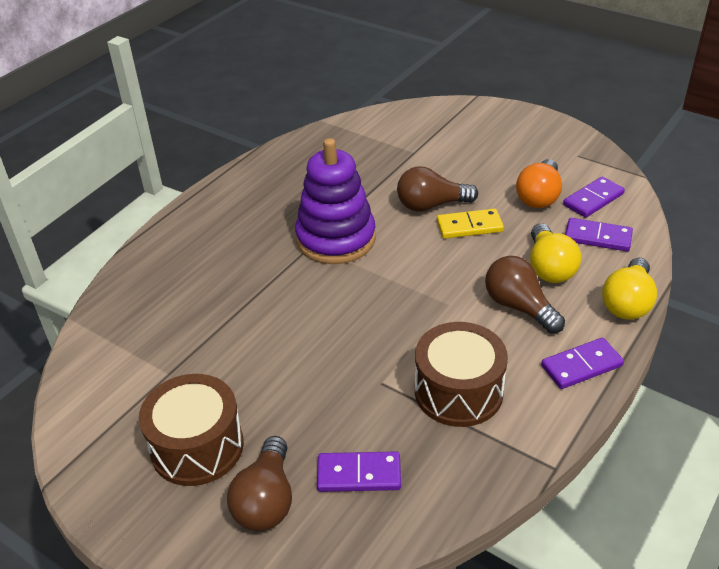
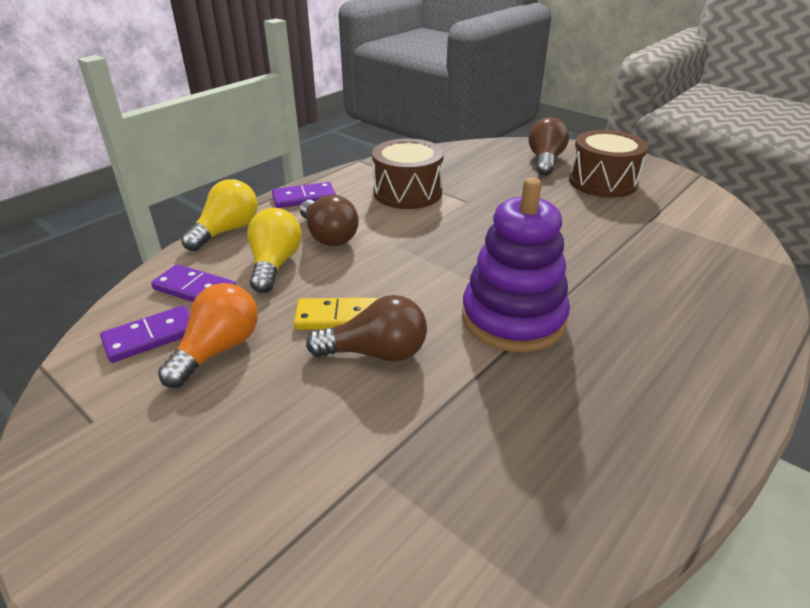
camera: 175 degrees left, 5 degrees down
(359, 474) = (486, 165): purple domino -> none

